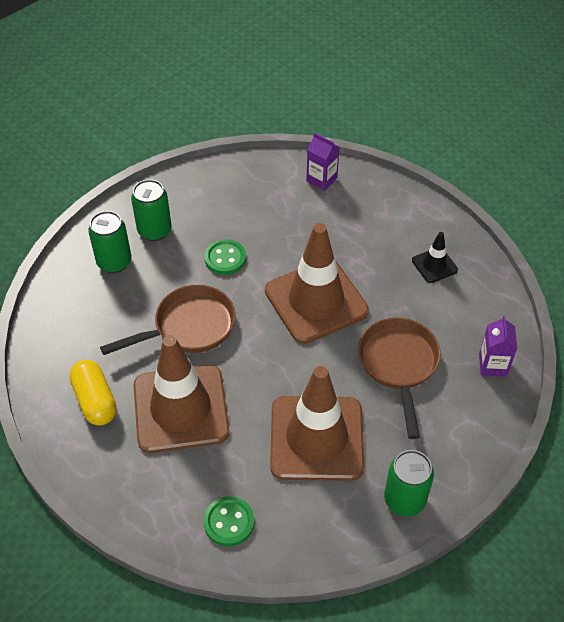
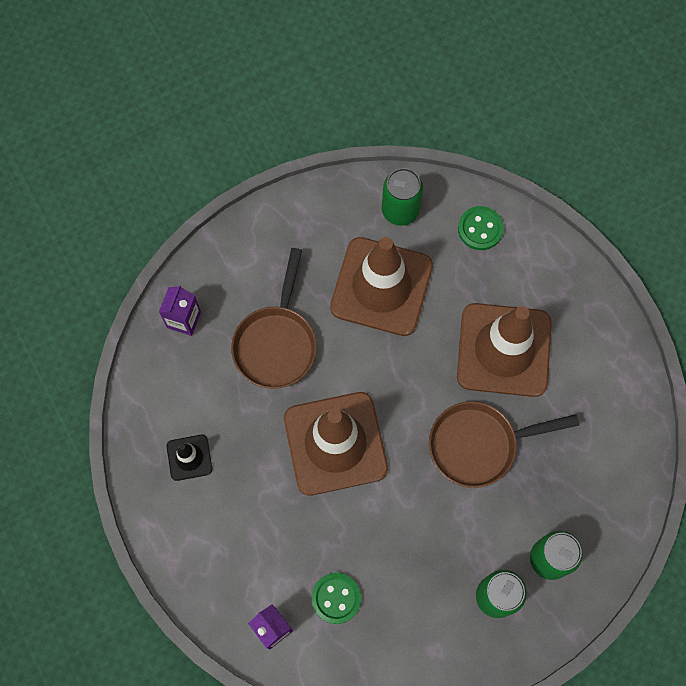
camera: 165 degrees left, 20 degrees up
(95, 400) = (587, 380): yellow capsule -> none
(225, 258) = (421, 530): green button -> green button (336, 598)
(404, 499) = (321, 210): green can -> green can (400, 210)

